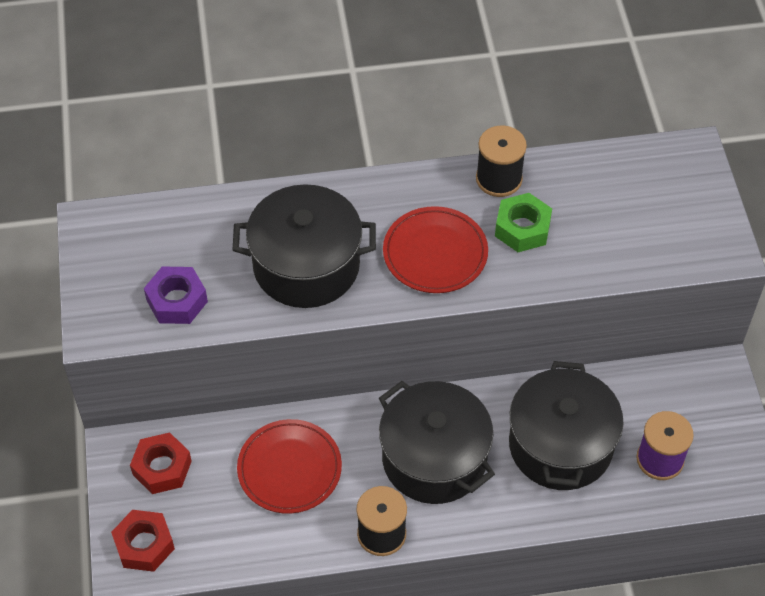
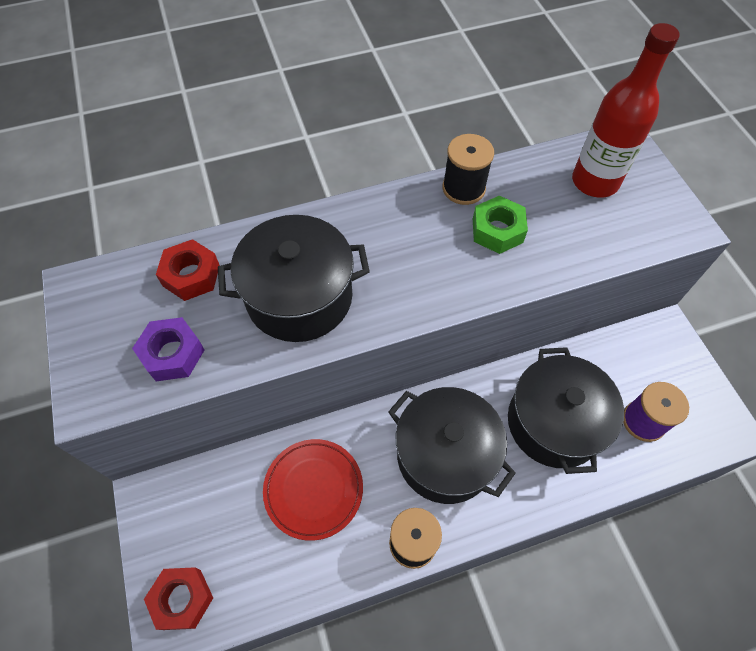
camera: 10 degrees left, 5 degrees up
(162, 468) = (191, 510): red nut -> red nut (191, 275)
(435, 253) = (422, 266): red plate -> none
(642, 191) = (594, 182): none -> red bottle

